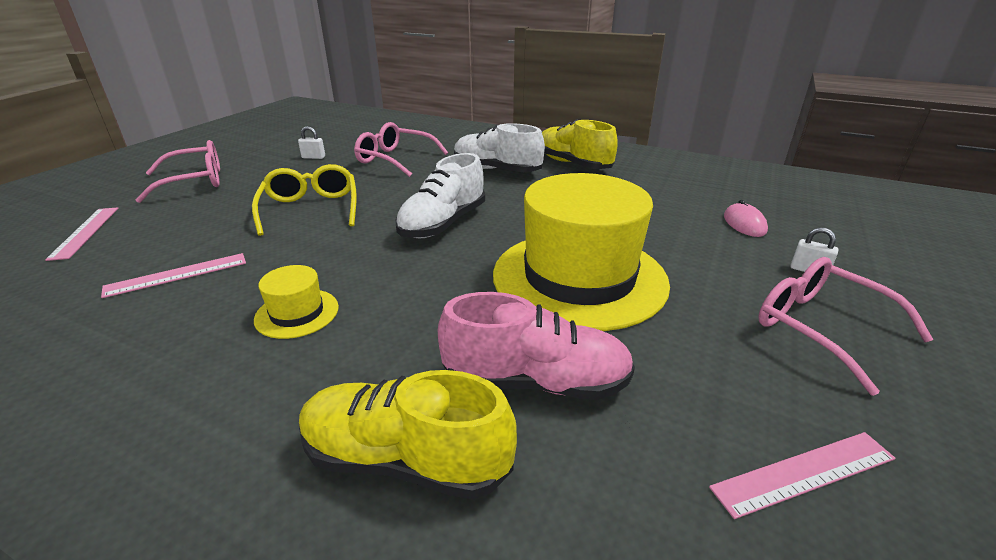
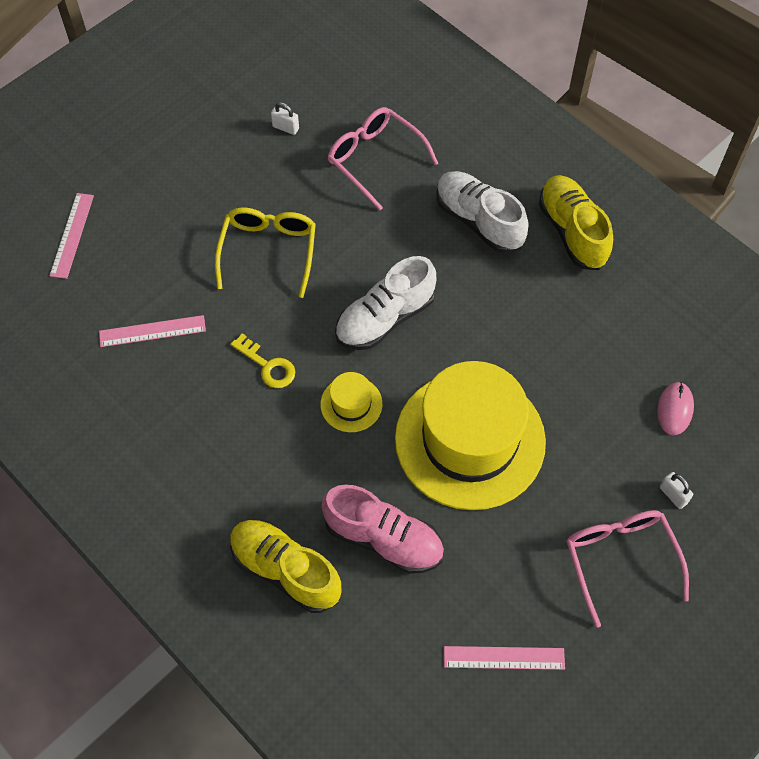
camera: 20 degrees right, 30 degrees up
(195, 181) = (160, 155): pink glasses -> none
(297, 313) = (239, 413): yellow hat -> yellow hat (351, 404)
(325, 272) = (267, 366): none -> yellow key

